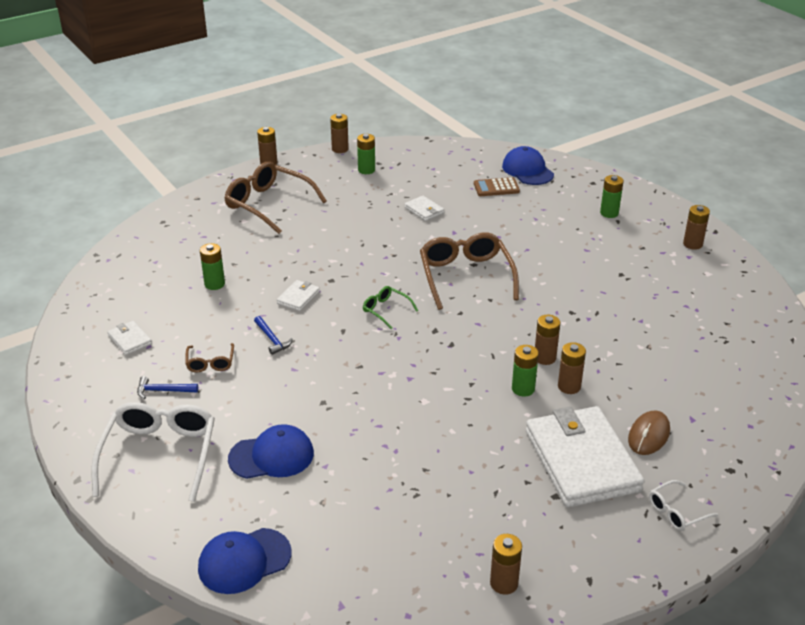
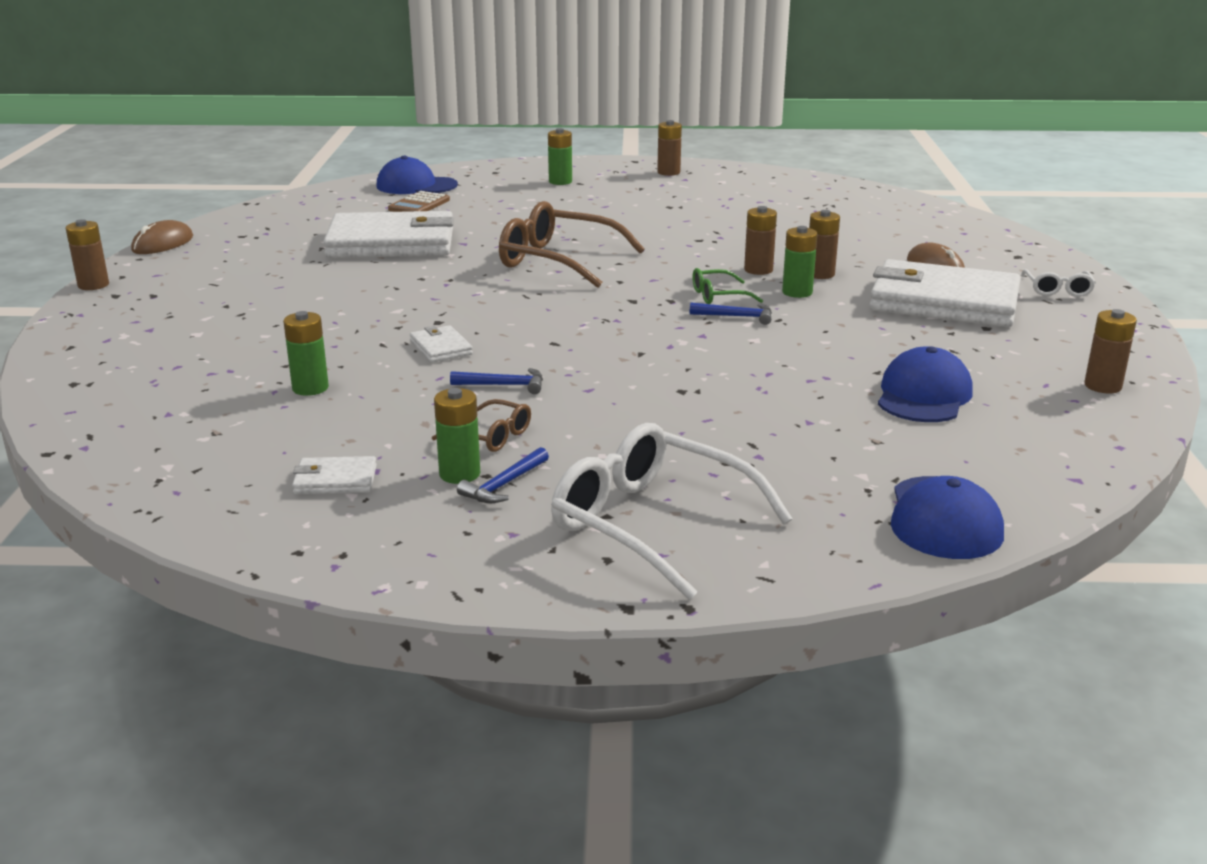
camera: 55 degrees left, 10 degrees down
(269, 204) = (194, 310): brown glasses -> none
(272, 456) = (751, 447): blue cap -> blue cap (923, 395)
(340, 149) = (163, 244): brown battery -> brown mouse
(366, 170) = (243, 244): green battery -> green battery (459, 474)
(386, 310) = (553, 311): green glasses -> green glasses (719, 296)
(424, 210) = (391, 243): white wallet -> white wallet, size x2.42
(453, 380) = (736, 316): none -> blue hammer

